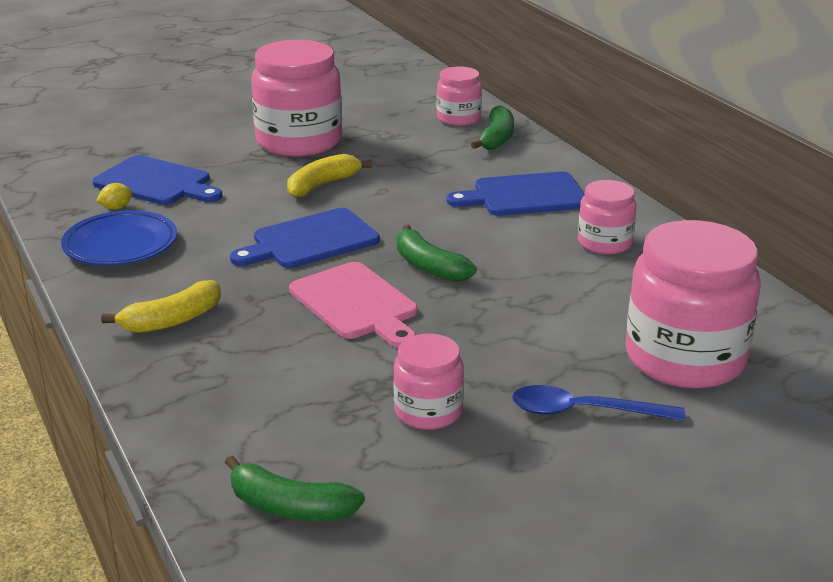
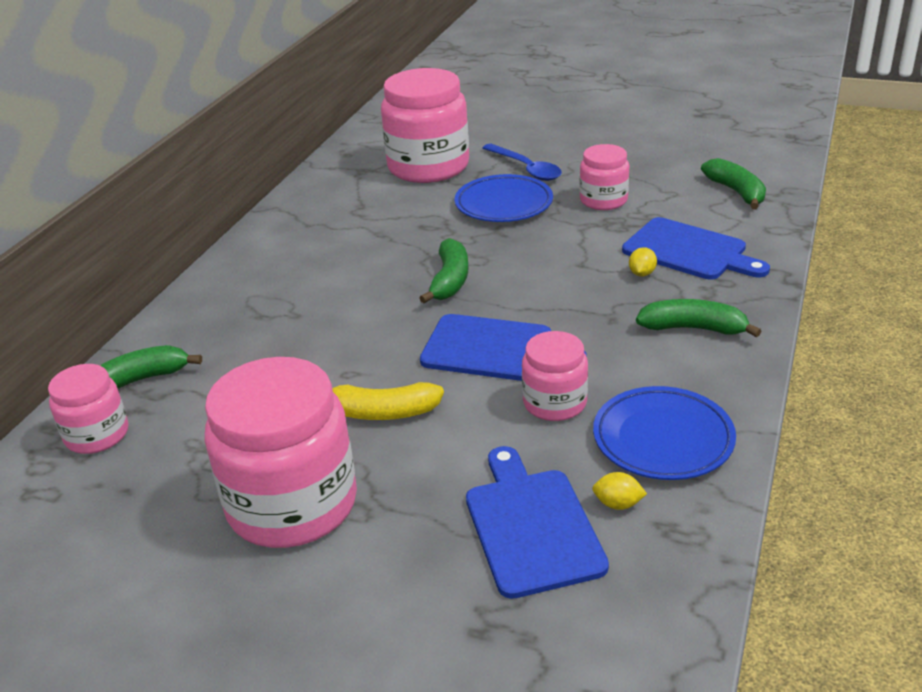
camera: 130 degrees left, 5 degrees up
(172, 320) = (693, 328): yellow banana -> green banana
(274, 347) = (642, 273): none -> yellow lemon
(356, 304) = (544, 277): pink cutting board -> none
(520, 354) = (503, 204): none -> blue plate
(524, 196) = (267, 304): blue cutting board -> blue cutting board (689, 251)
(604, 243) = (312, 240): pink jar -> pink jar (554, 403)

